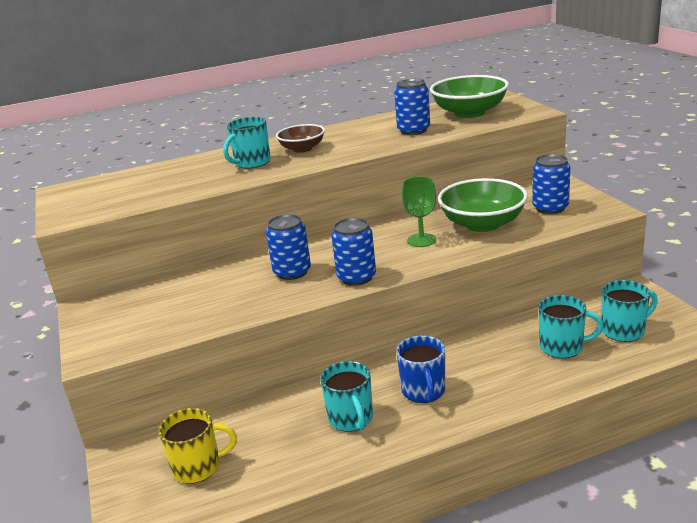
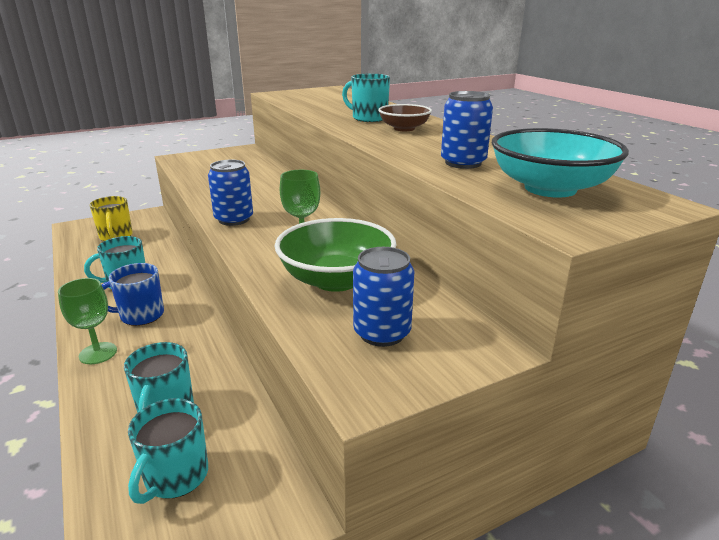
camera: 80 degrees right, 0 degrees up
(292, 272) = (259, 196): blue can -> none
(469, 113) = (550, 188): green bowl -> turquoise bowl
(492, 402) = (98, 353): none -> green goblet
(624, 331) = (175, 477): turquoise mug -> turquoise mug turned 45 degrees clockwise

